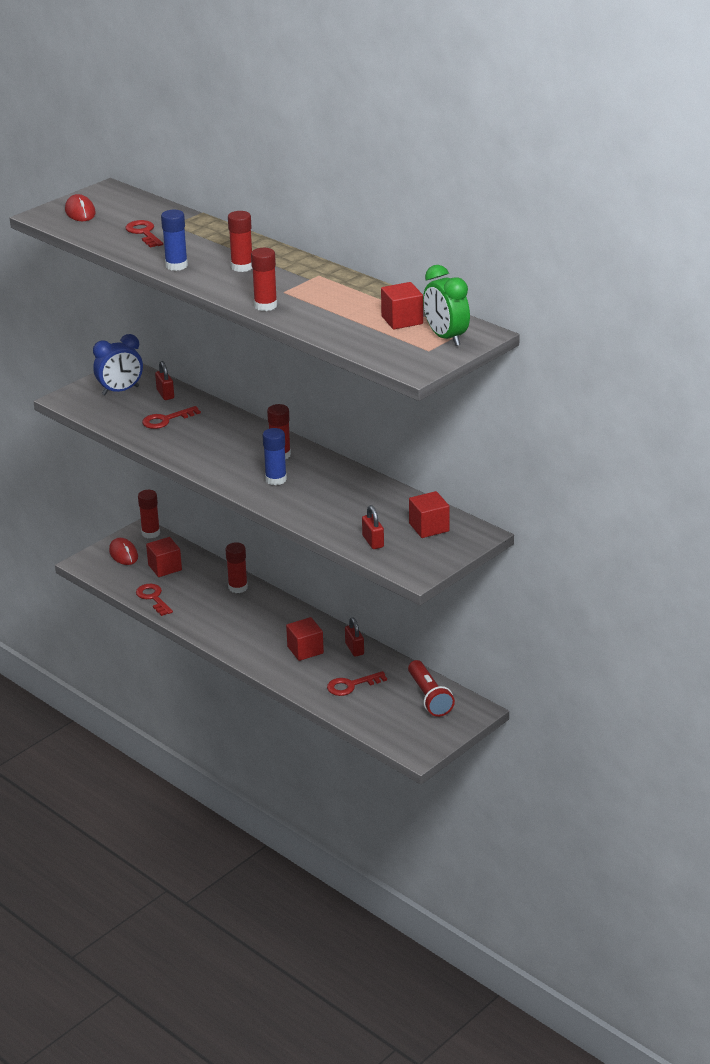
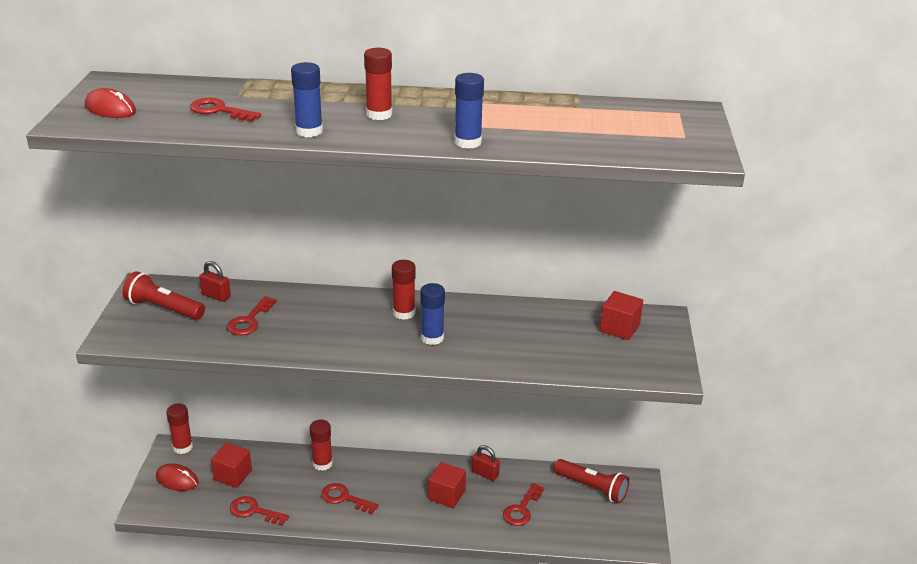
camera: 40 degrees left, 0 degrees up
(120, 391) = (164, 308): blue clock -> red flashlight
(226, 618) = (344, 498): none -> red key
(265, 306) = (468, 142): red glue stick -> blue glue stick
(373, 541) = (596, 361): red padlock -> none
(402, 320) = (612, 118): red cube -> none
(446, 337) = (676, 122): green clock -> none

